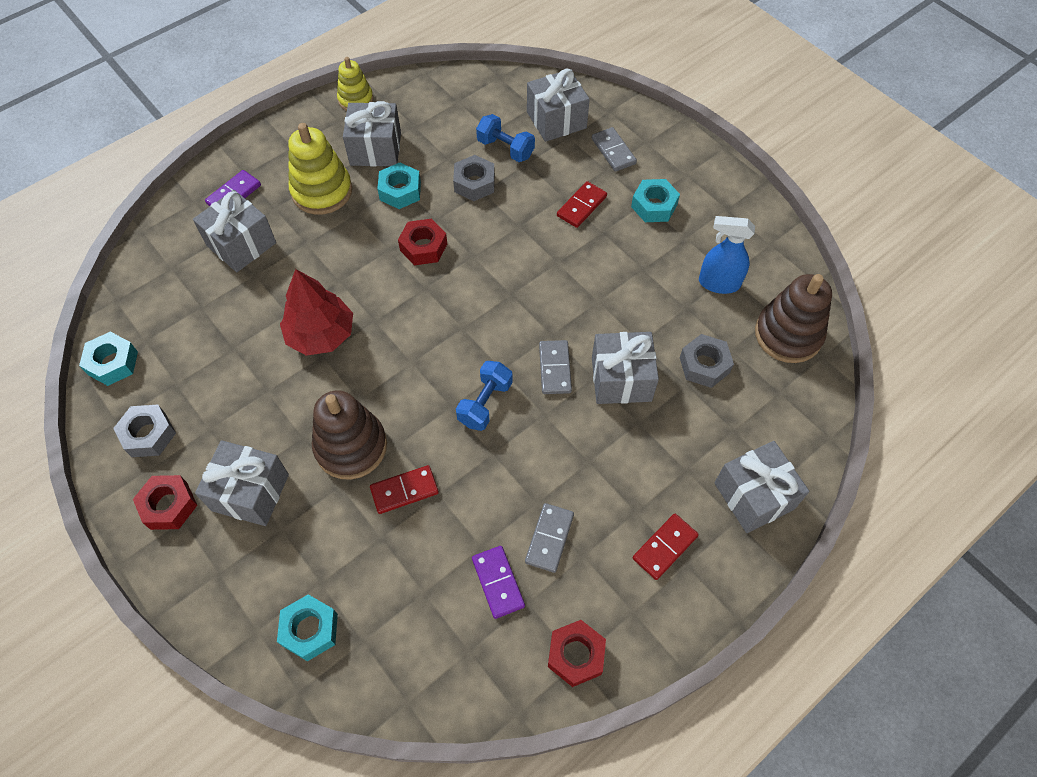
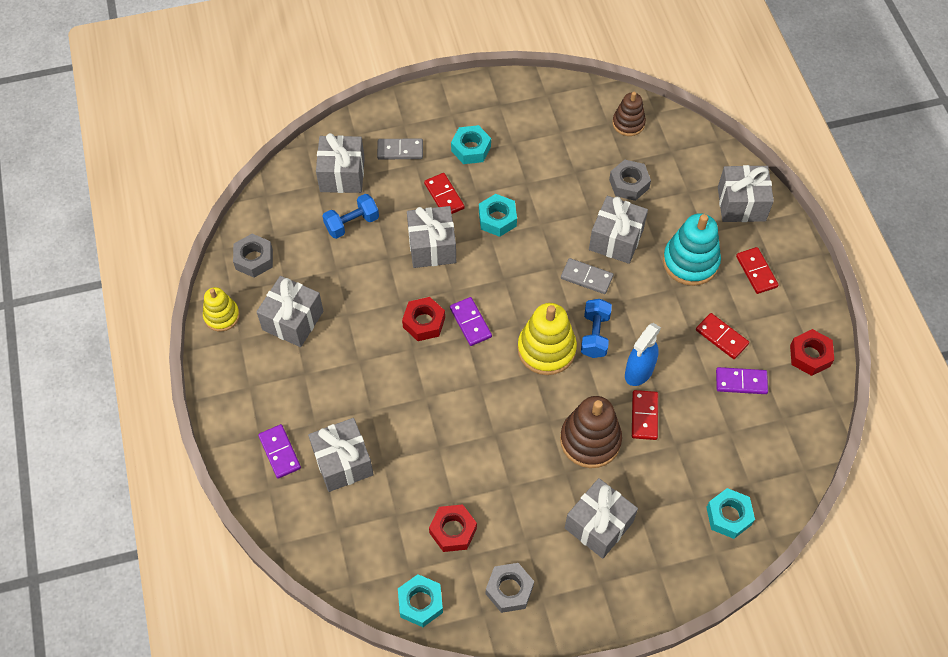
camera: 65 degrees left, 0 degrees up
(169, 506) = (584, 590): red nut -> red nut (453, 531)
(321, 334) = (474, 428): red tree -> none
(322, 191) = (318, 379): yellow stacking toy -> yellow stacking toy (546, 349)
(400, 191) = (353, 318): turquoise nut -> turquoise nut (497, 219)
(443, 285) = (470, 322): none -> purple domino
(474, 183) = (377, 260): grey nut -> grey nut (254, 259)
(485, 403) = (595, 335): blue dumbbell -> blue dumbbell turned 45 degrees clockwise
(515, 219) = (432, 247): none -> grey gift
(549, 538) = (721, 337): grey domino -> red domino
(636, 467) = (690, 262): none -> turquoise stacking toy
(718, 283) = (564, 142): blue spray bottle -> blue spray bottle (639, 372)
(788, 334) = (628, 123): brown stacking toy -> brown stacking toy, size x0.62

